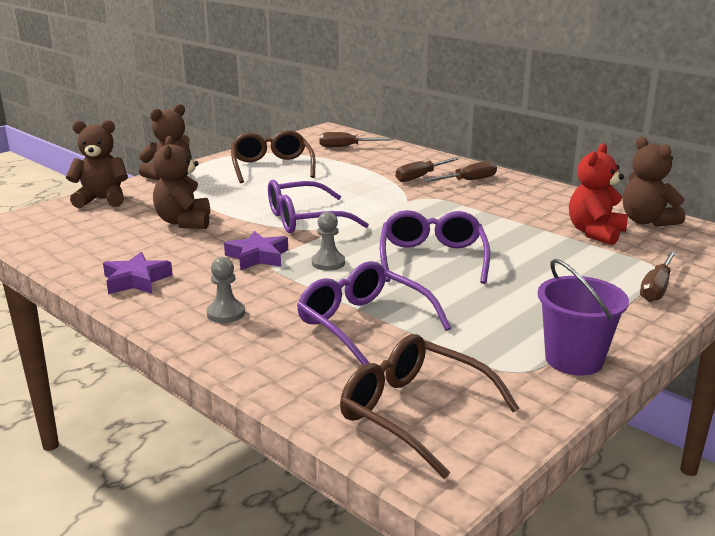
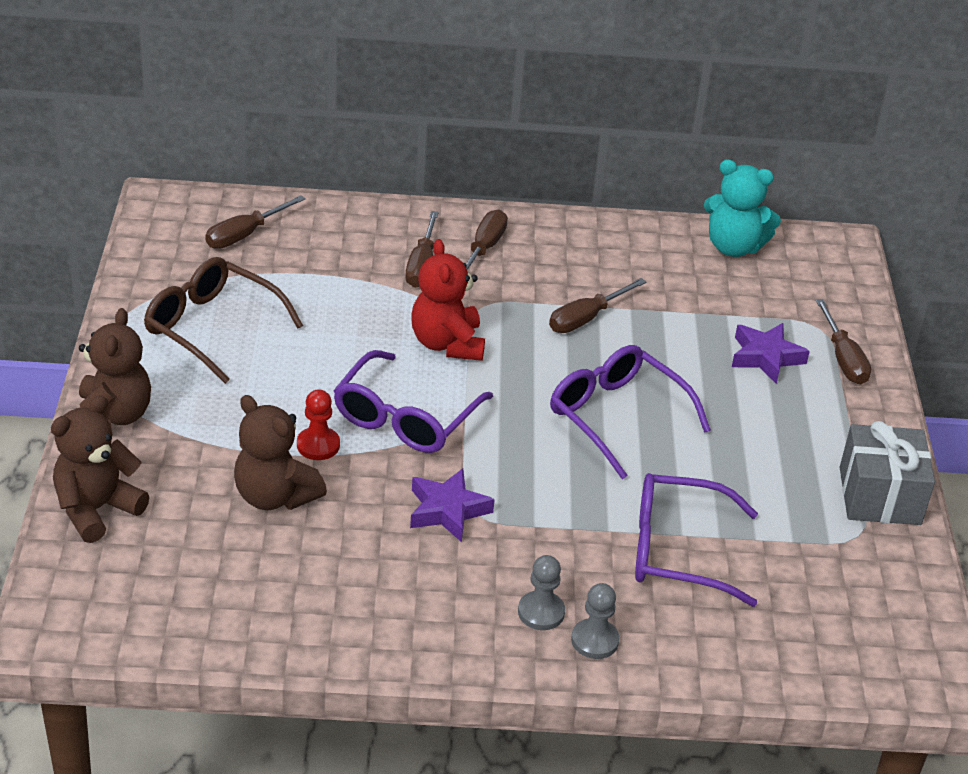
camera: 45 degrees left, 15 degrees up
(136, 280) = (379, 621): purple star -> purple star (765, 357)
(241, 214) = (318, 445): none -> red pawn
(328, 263) = (530, 480): grey pawn -> grey pawn (594, 640)
(414, 412) = (841, 630): brown glasses -> none
(485, 219) = (586, 318): none -> brown screwdriver
(574, 360) = (879, 496): purple bucket -> grey gift
(595, 233) = (711, 292): red teddy bear -> red teddy bear (447, 344)
(647, 221) = (733, 247): brown teddy bear -> turquoise teddy bear

